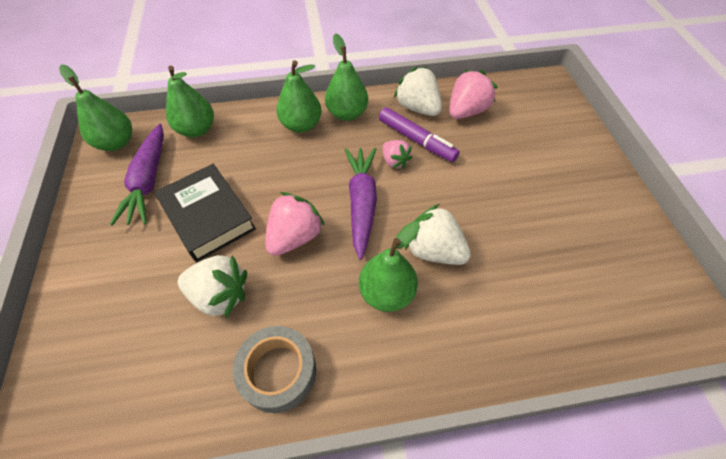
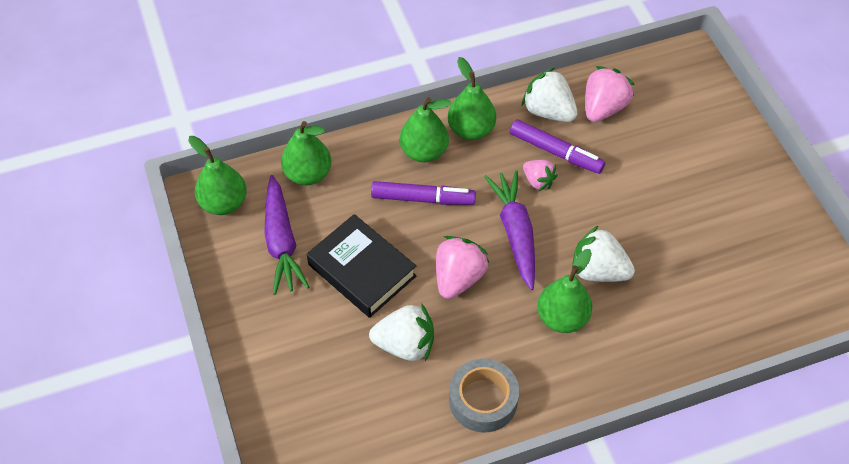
camera: 10 degrees left, 0 degrees up
(287, 162) = (423, 199): none -> purple marker

